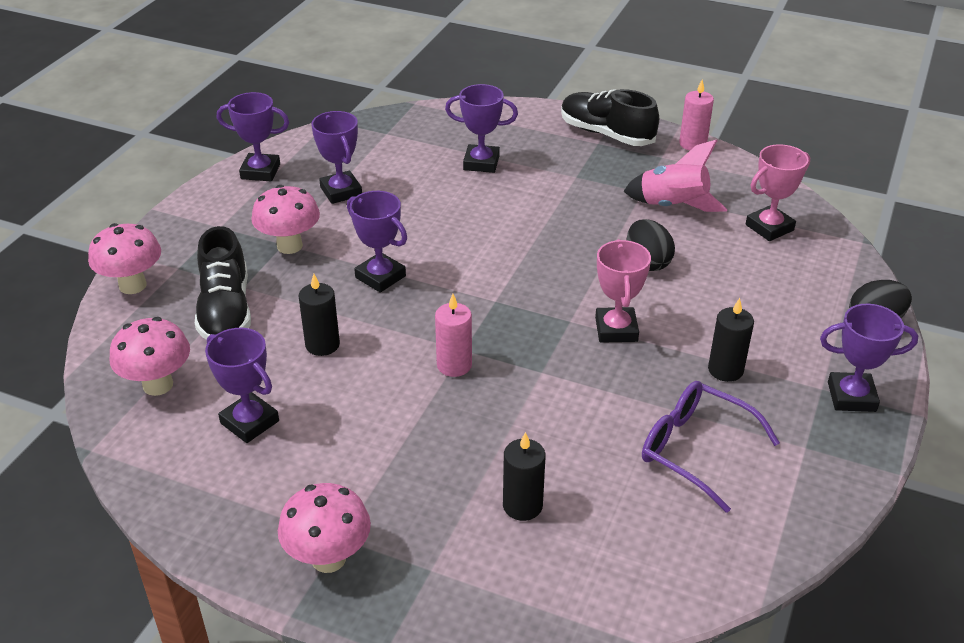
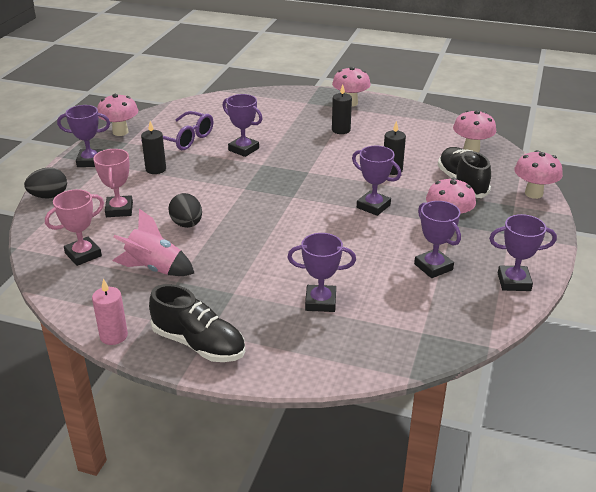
camera: 175 degrees right, 5 degrees down
(249, 422) = (412, 138): purple trophy -> purple trophy (243, 149)
(454, 365) = (312, 164): pink candle -> none
(522, 506) = (270, 119): black candle -> black candle (341, 130)
(616, 329) = (216, 185): pink trophy -> pink trophy (119, 210)
(834, 480) = (120, 132): none -> pink mushroom

